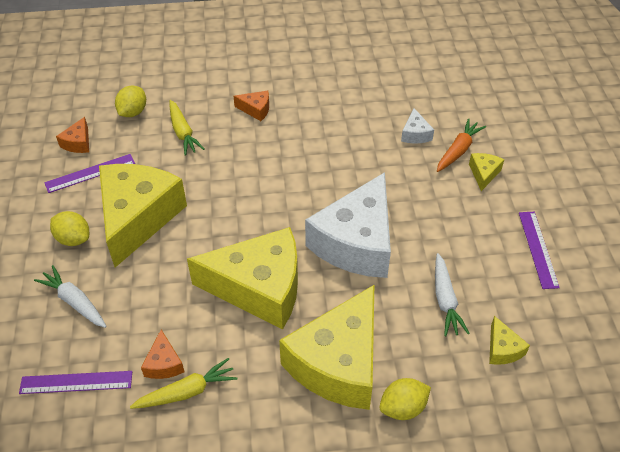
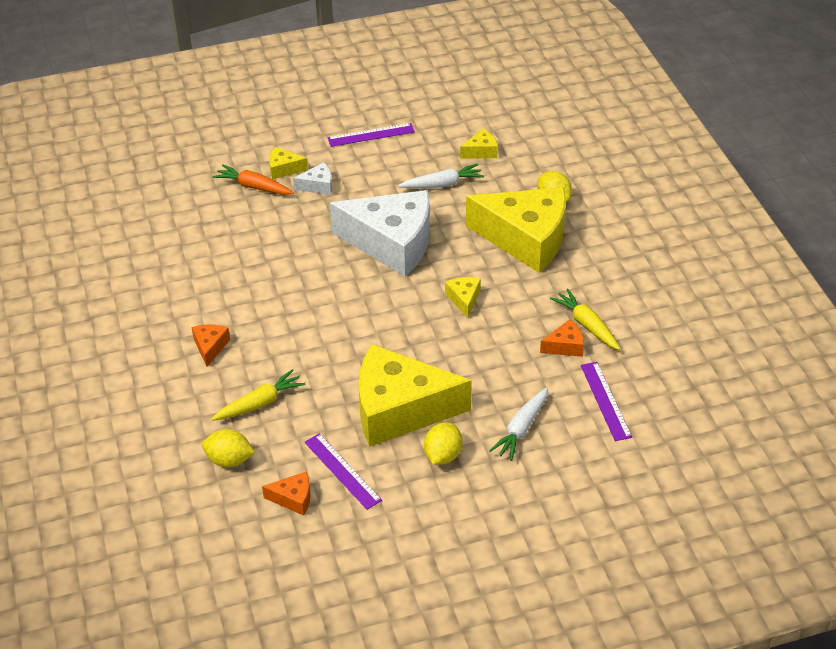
camera: 100 degrees left, 5 degrees down
(259, 288) = (464, 299): yellow cheese -> yellow cheese, size x0.40
(415, 134) = (234, 217): white cheese -> white cheese (318, 185)

